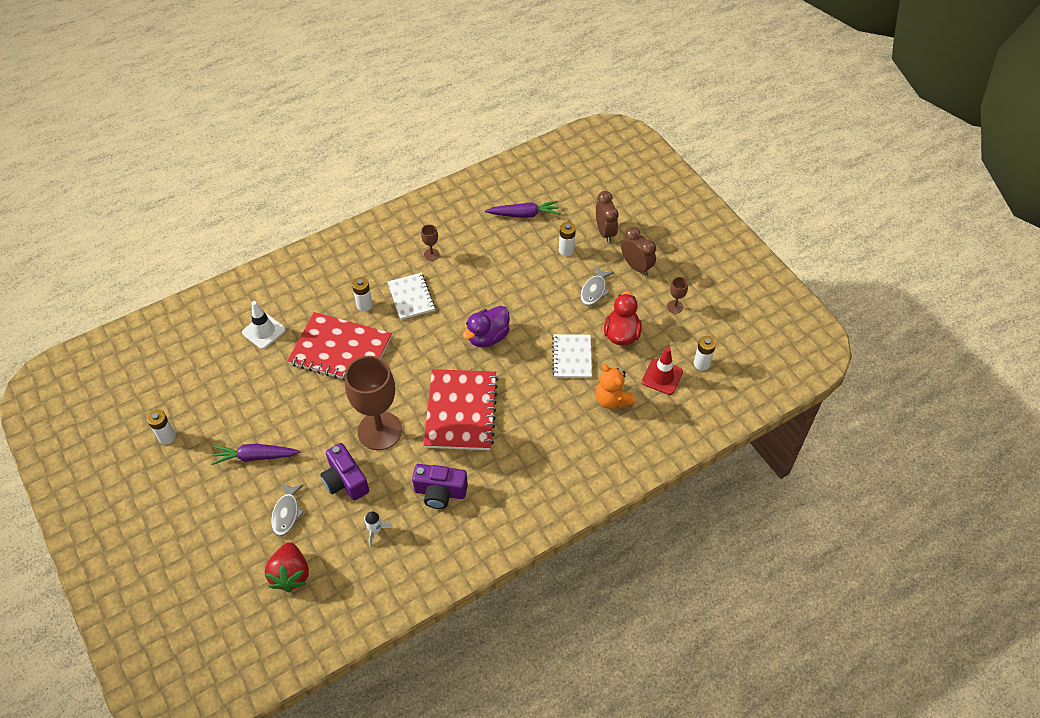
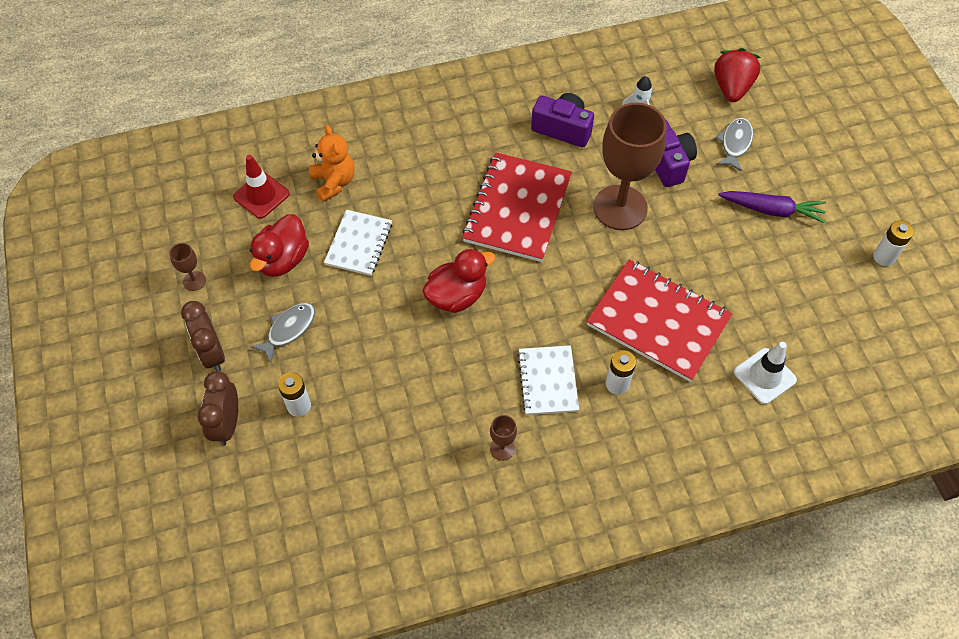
camera: 165 degrees left, 5 degrees up
(488, 337) = (457, 296): purple duck -> red duck
(524, 214) = (336, 490): purple carrot -> none
(701, 363) = (205, 200): white battery -> none

